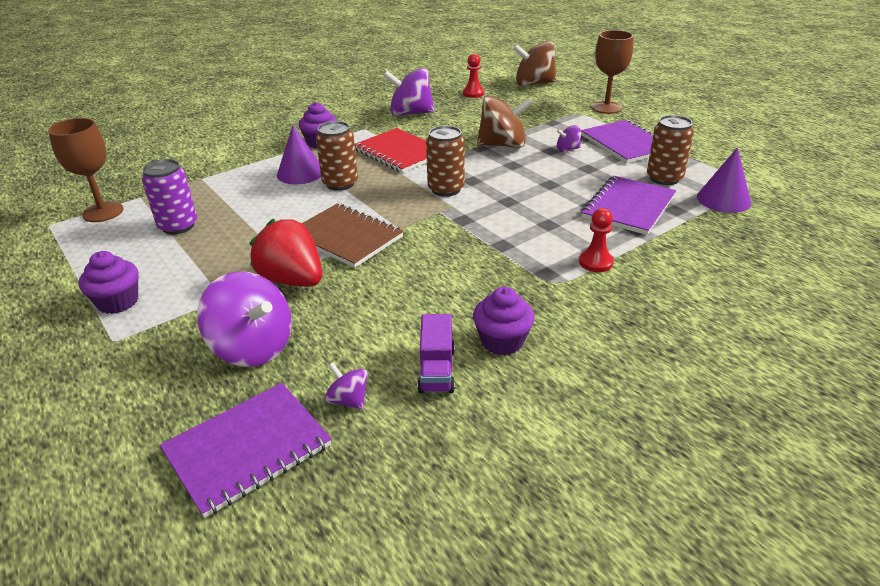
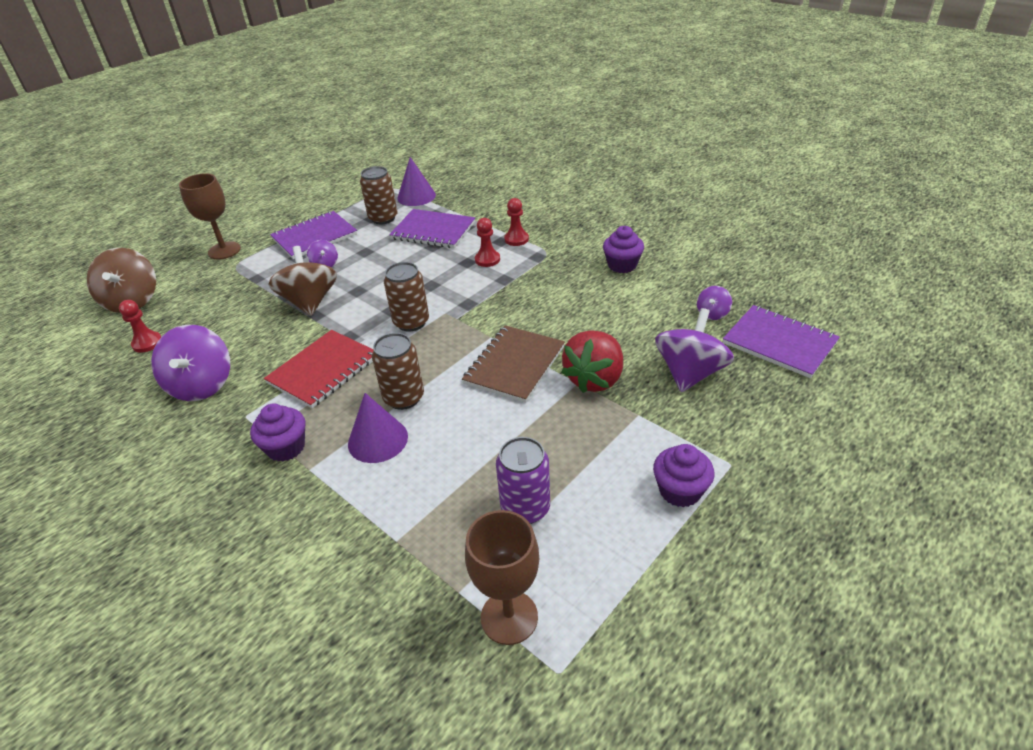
camera: 100 degrees left, 5 degrees up
(436, 370) = (664, 285): purple truck -> none
(550, 237) = (487, 259): none -> red pawn

